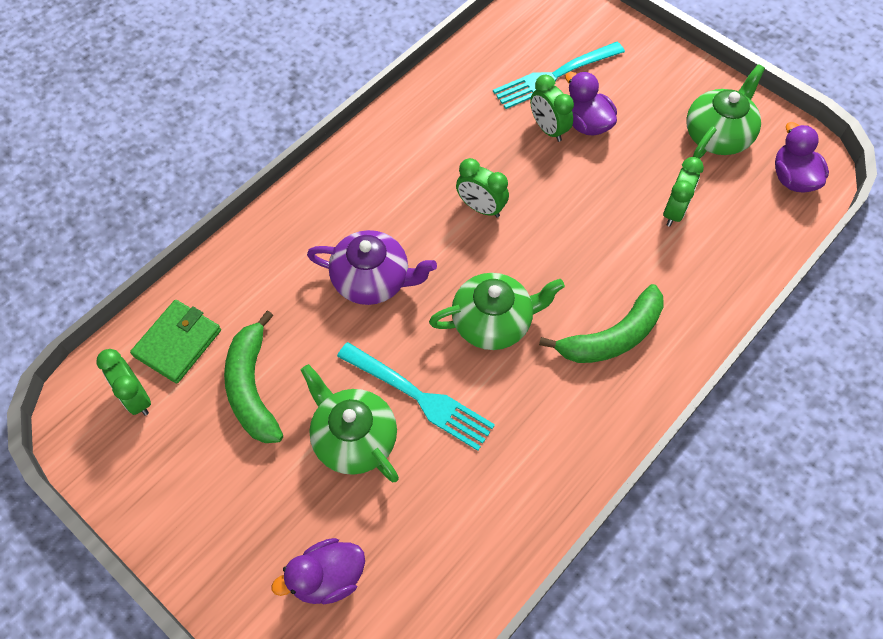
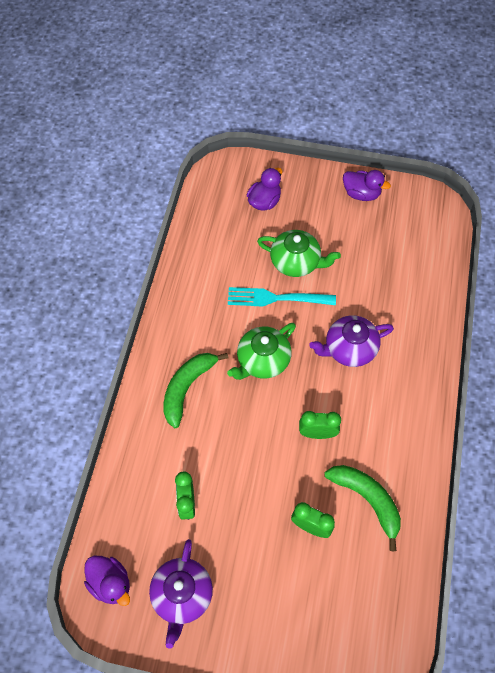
camera: 150 degrees right, 0 degrees up
(136, 397) = (418, 226): green clock -> none
(178, 343) = (424, 260): green wallet -> none
(252, 388) = (366, 259): green banana -> green banana (367, 500)
(555, 76) = (335, 584): turquoise fork -> none
(586, 123) = (286, 549): purple duck -> purple duck (361, 194)
(718, 135) = (182, 595): green teapot -> purple teapot

